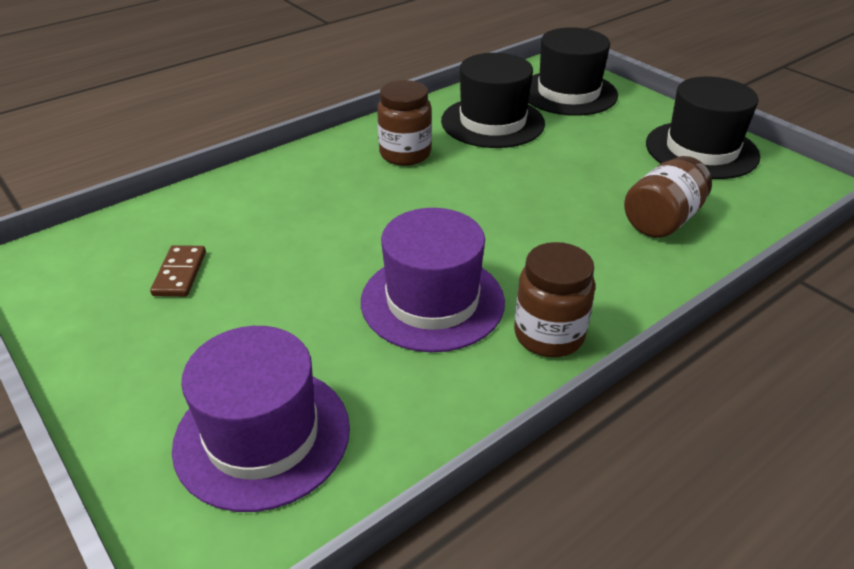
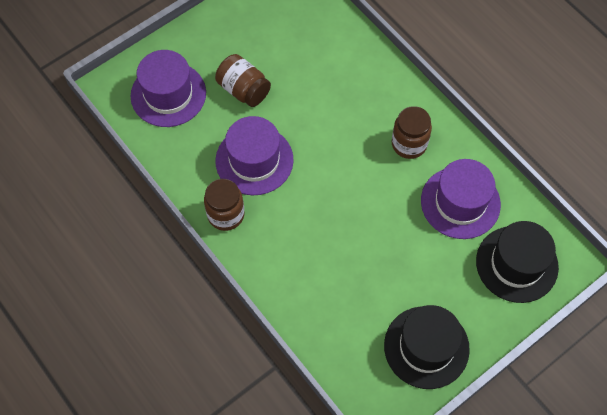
camera: 90 degrees right, 25 degrees up
(180, 273) = (279, 40): brown domino -> none
(492, 122) = (460, 202): black hat -> purple hat
(662, 220) = (331, 296): brown jar -> brown jar (243, 90)

